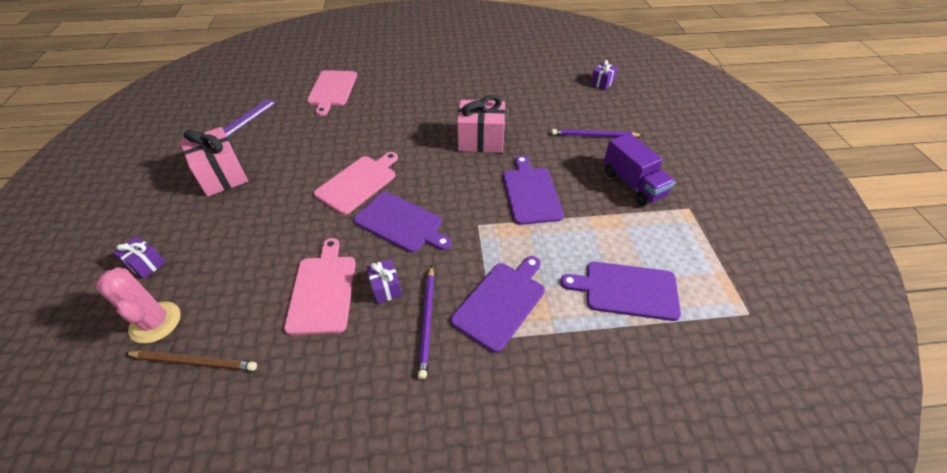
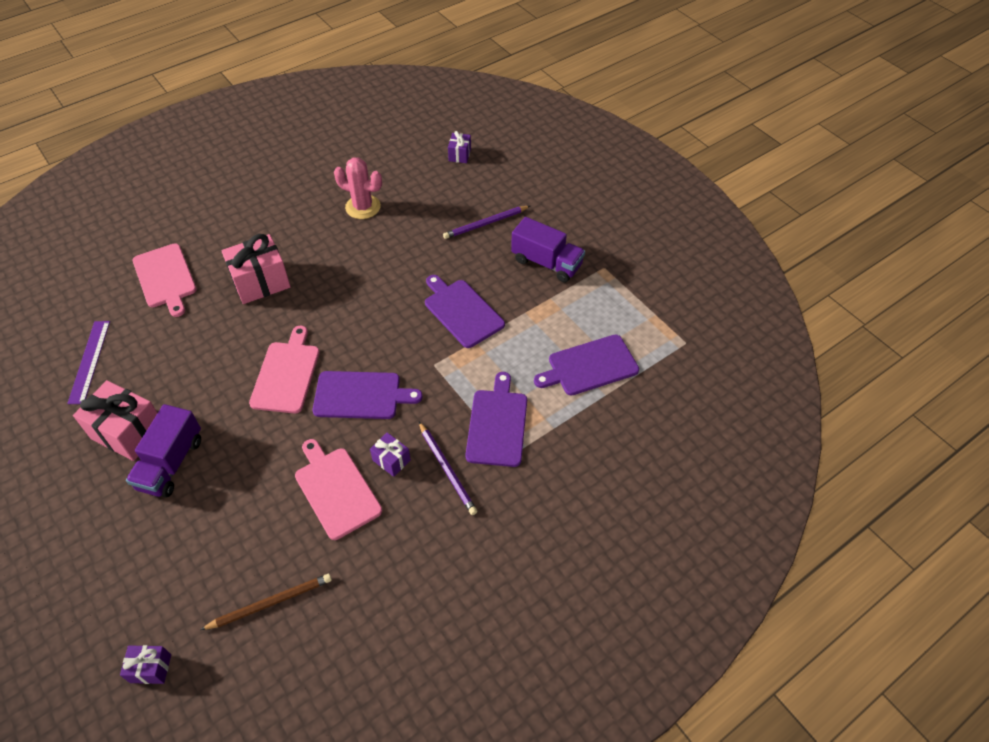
camera: 30 degrees left, 5 degrees up
(146, 264) = (135, 554): purple gift -> purple gift (150, 668)
(155, 322) = (200, 594): pink cactus -> pink cactus (363, 207)
(228, 210) = (171, 463): none -> purple truck
(481, 140) = (379, 274): pink gift -> pink gift (261, 282)

